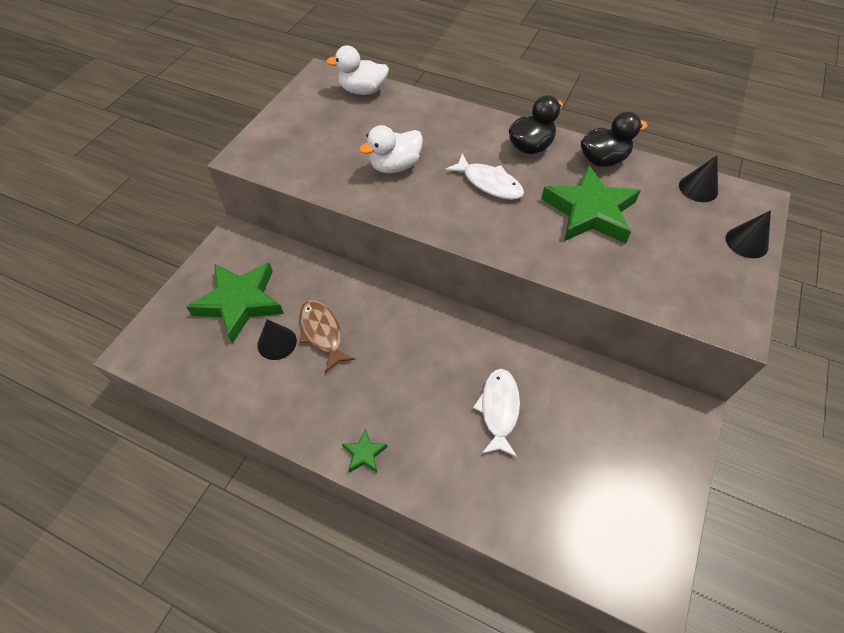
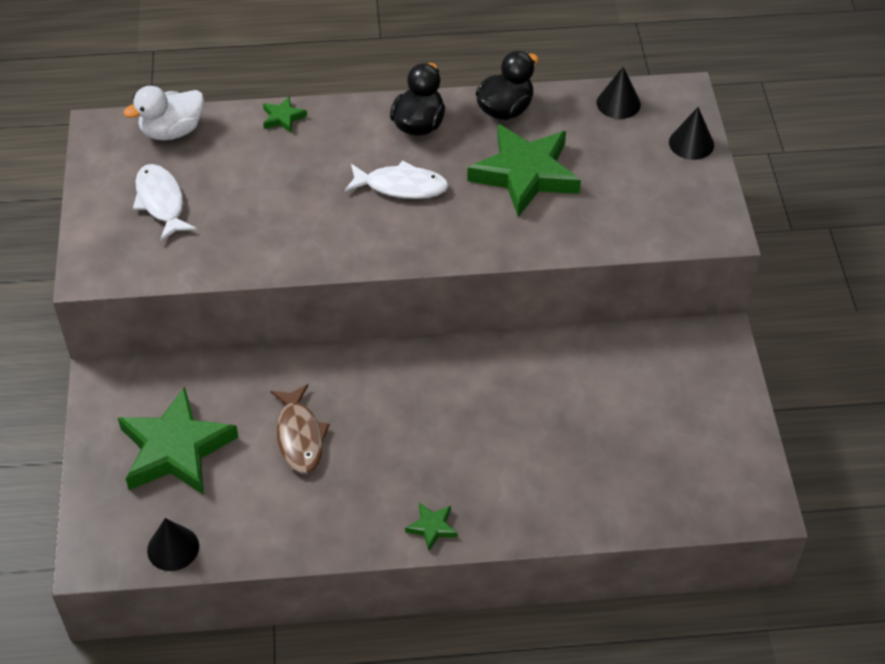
camera: 30 degrees left, 5 degrees down
(277, 342) = (255, 470): black cone -> black cone (173, 548)
(322, 333) = (299, 436): brown fish -> brown fish turned 135 degrees counterclockwise
(395, 166) = (283, 209): white duck -> none
(439, 108) = (283, 117): none -> green star
(499, 409) = (539, 422): white fish -> white fish (161, 202)

